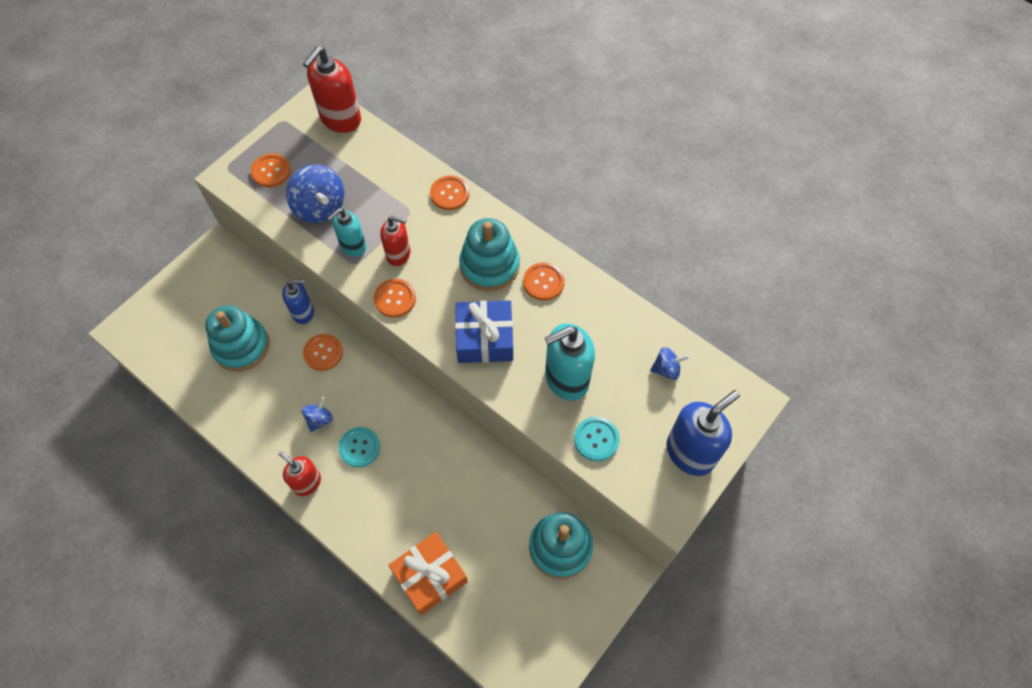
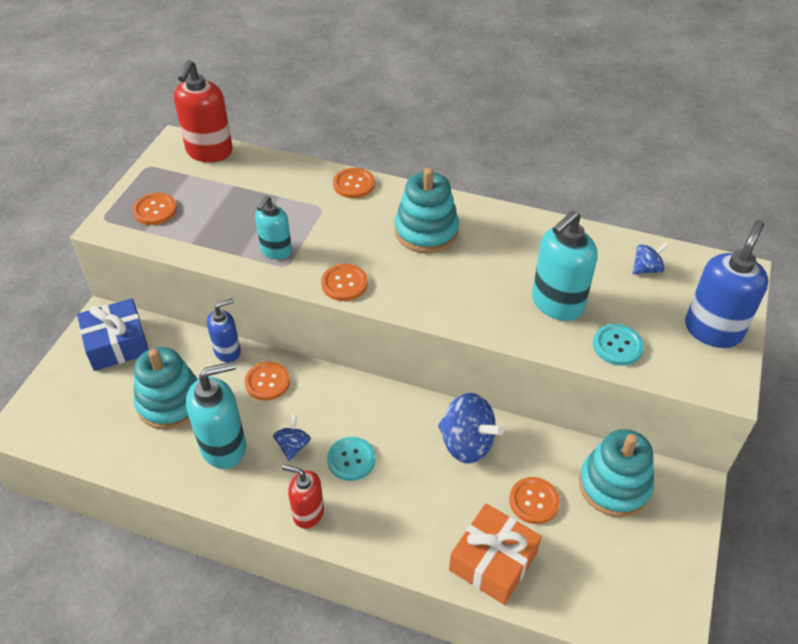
camera: 20 degrees left, 15 degrees down
(267, 401) = (224, 447): none -> turquoise soap dispenser
(320, 207) = (224, 227): blue spinning top -> blue spinning top (467, 443)
(398, 254) = (328, 245): red soap dispenser -> none
(485, 338) = (456, 292): blue gift -> blue gift (117, 344)
(543, 282) = (487, 231): orange button -> orange button (534, 501)

